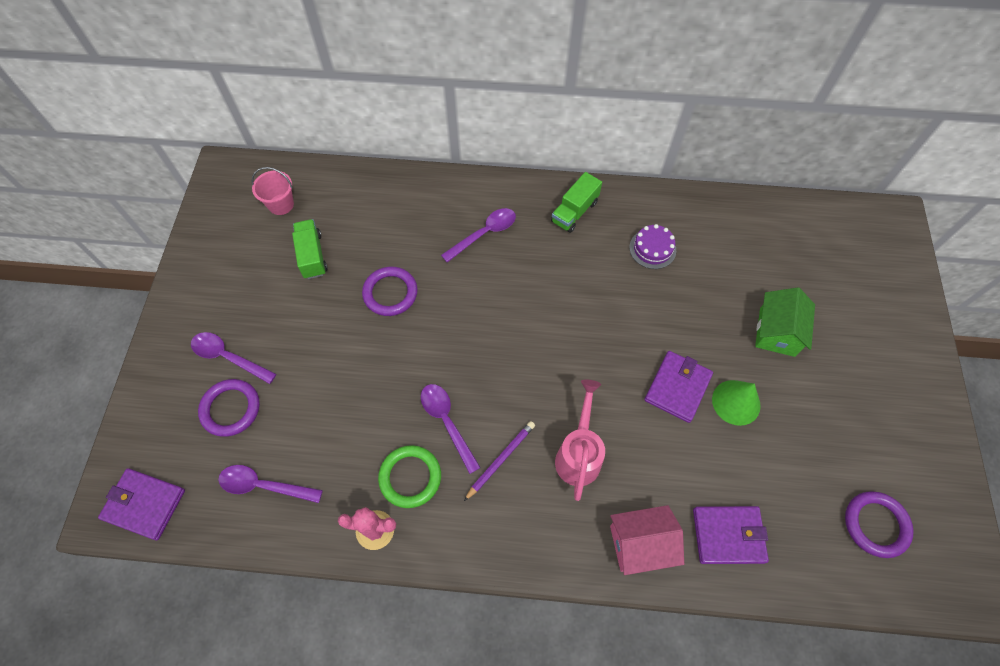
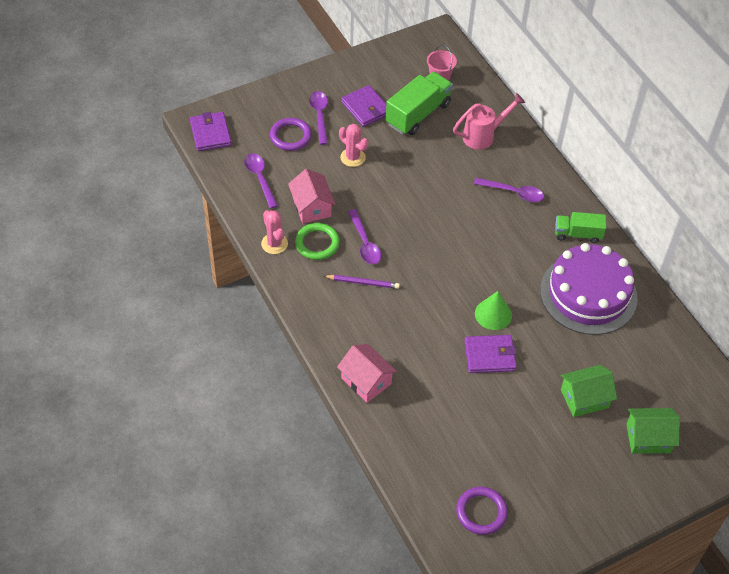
camera: 55 degrees right, 10 degrees down
(312, 256) = (418, 114): green truck -> green truck, size x1.62
(317, 359) = (352, 157): none -> pink cactus
(353, 450) = (311, 207): none -> pink house
(390, 293) = (426, 167): purple ring -> none
(447, 422) = (365, 243): purple spoon -> purple spoon turned 135 degrees clockwise
(578, 453) = (399, 321): pink watering can -> pink watering can (483, 136)
(652, 249) = (588, 294): purple cake -> purple cake, size x2.42
(728, 535) = (408, 427): purple wallet -> purple wallet (366, 108)
(736, 402) = (507, 394): green cone -> green cone (493, 314)
(850, 306) = (648, 438): none -> green house

